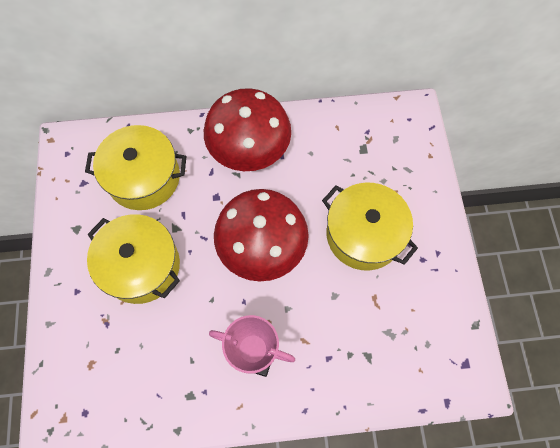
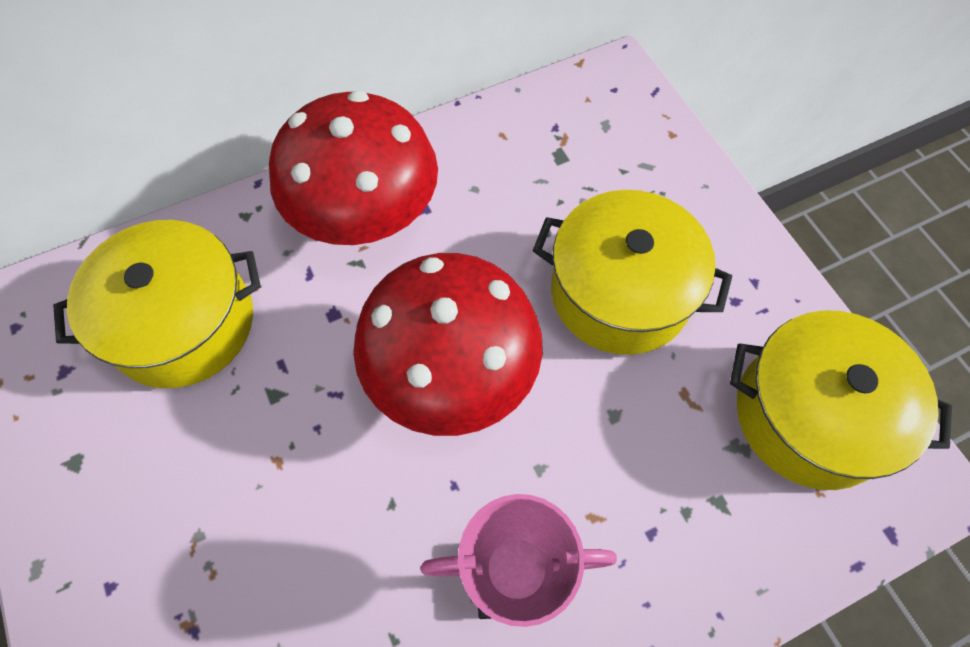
camera: 20 degrees left, 5 degrees down
(141, 266) = (230, 489): yellow pot -> yellow pot (810, 415)

